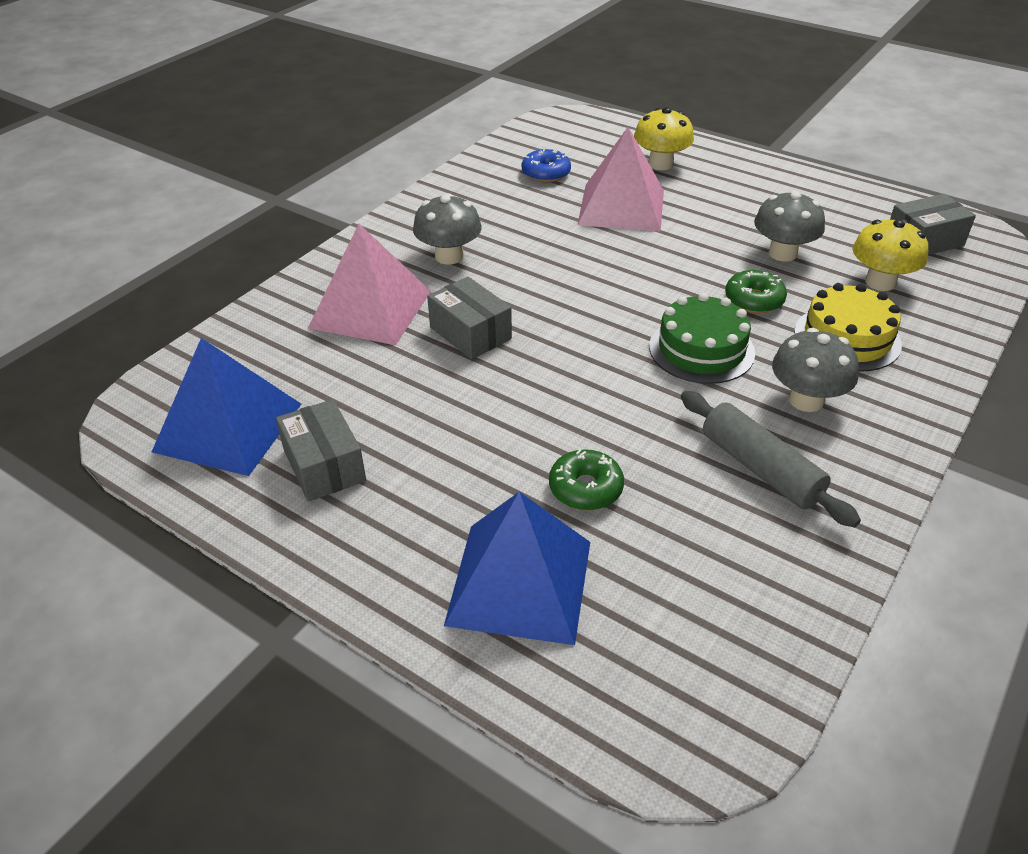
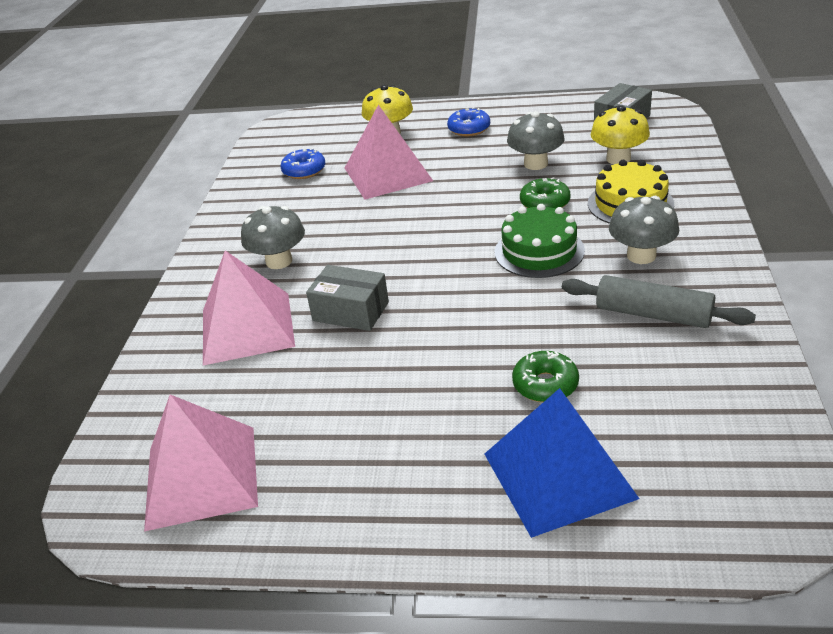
camera: 25 degrees left, 5 degrees down
(228, 427) = (201, 476): blue pyramid -> pink pyramid
(324, 465) = (319, 466): grey box -> none
(745, 188) = (469, 129): none -> blue donut

